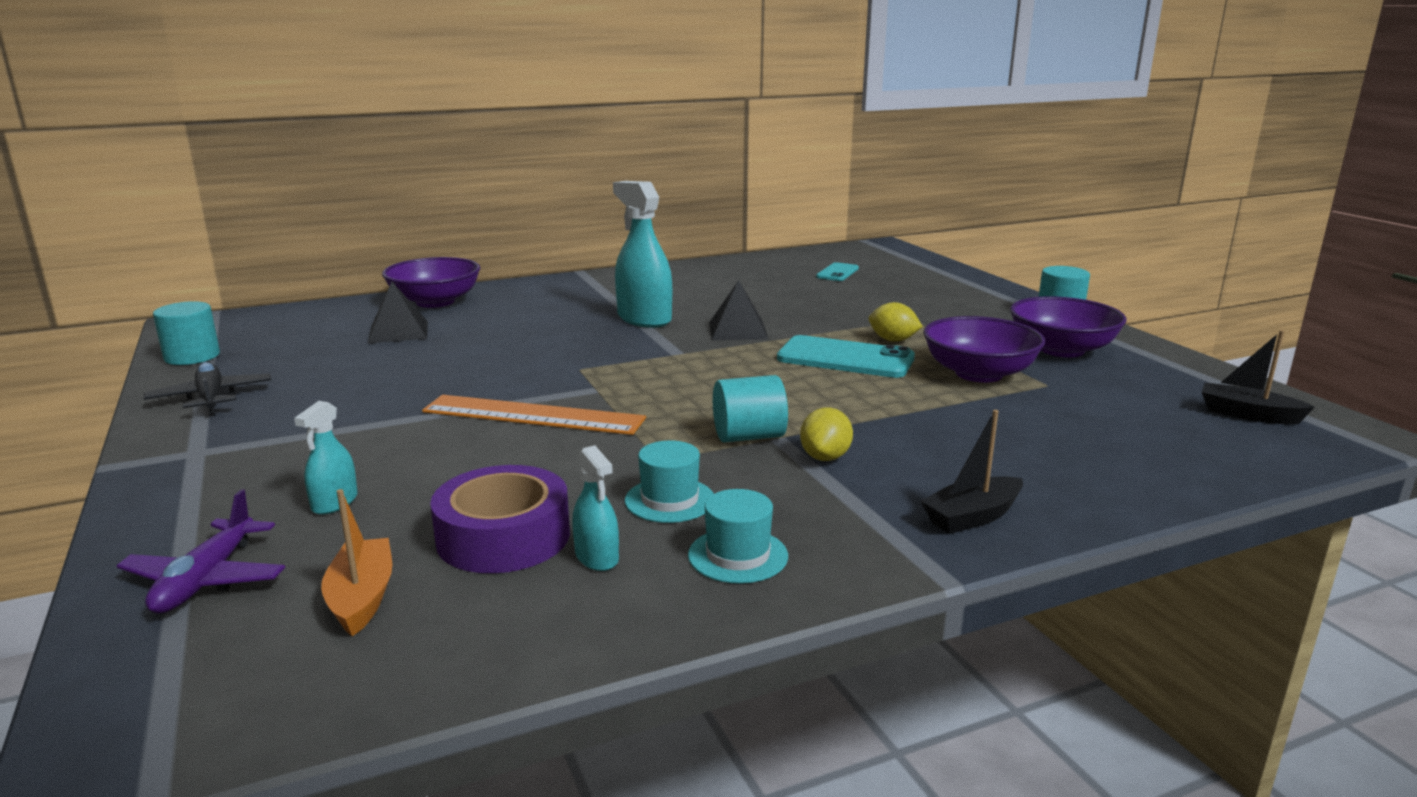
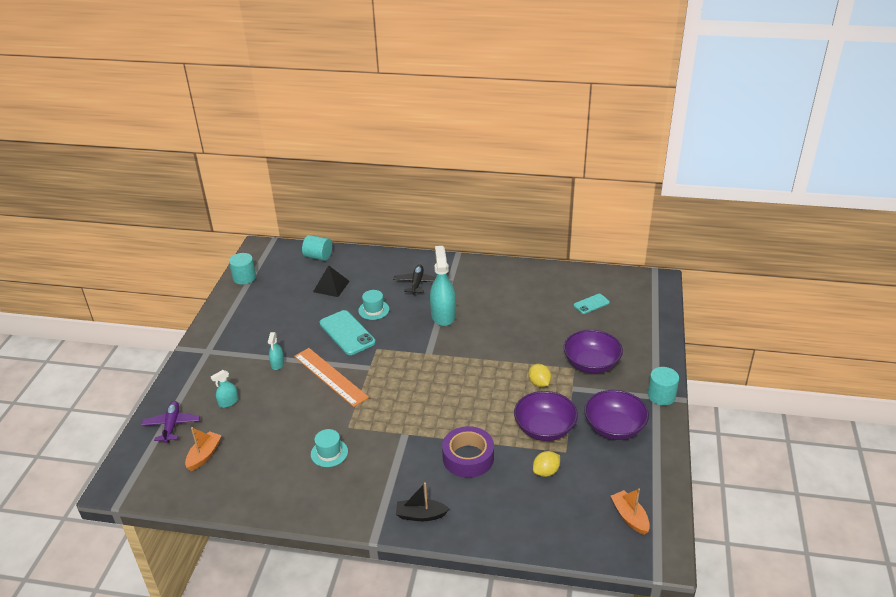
camera: 35 degrees right, 15 degrees up
(206, 580) = (172, 425): purple plane -> purple plane turned 135 degrees clockwise
(211, 398) = (232, 314): black plane -> black plane (417, 283)
(435, 302) = (366, 263): purple bowl -> purple bowl (591, 364)
(503, 536) = (262, 446): purple tape -> purple tape (468, 457)
(597, 557) = (280, 470): turquoise spray bottle -> turquoise spray bottle (277, 364)
(738, 330) = (475, 344): black pyramid -> none
(738, 555) = (322, 492): turquoise hat -> turquoise hat (373, 310)
(749, 436) = (394, 428): turquoise cylinder -> turquoise cylinder (318, 257)
(825, 457) = (408, 455): yellow lemon -> yellow lemon (546, 471)
(845, 358) = (498, 389): turquoise phone -> turquoise phone (347, 333)
(1248, 414) = (629, 517): black boat -> orange boat

